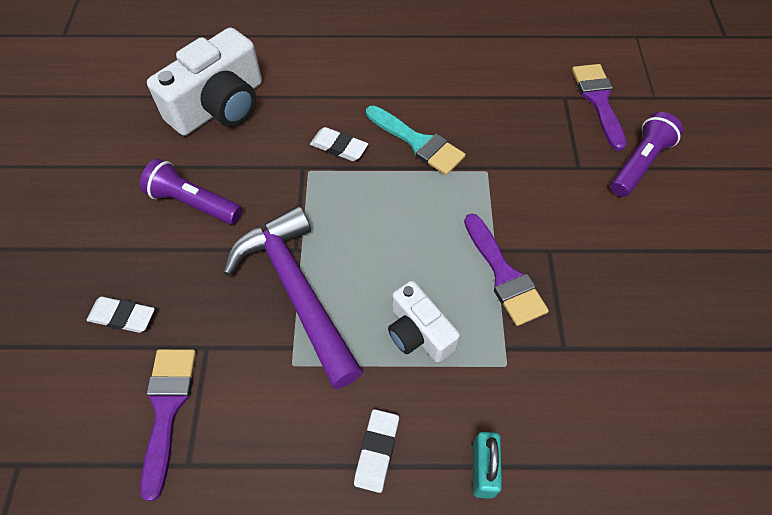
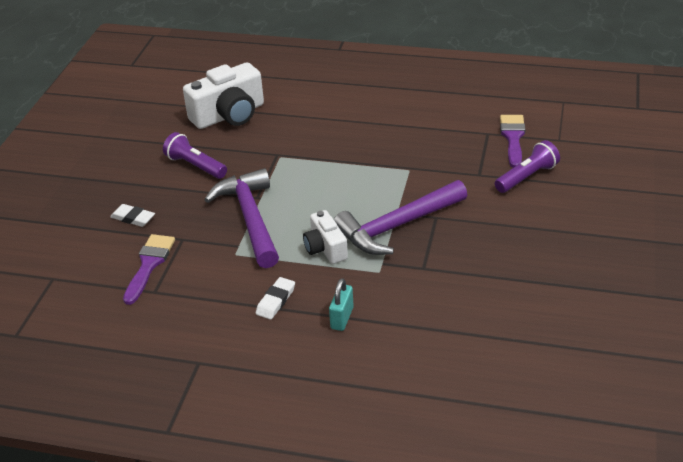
camera: 15 degrees right, 20 degrees down
(339, 147) = (306, 146): white eraser -> none
(418, 142) = (365, 149): turquoise brush -> none
(504, 275) = (397, 226): purple brush -> purple hammer

